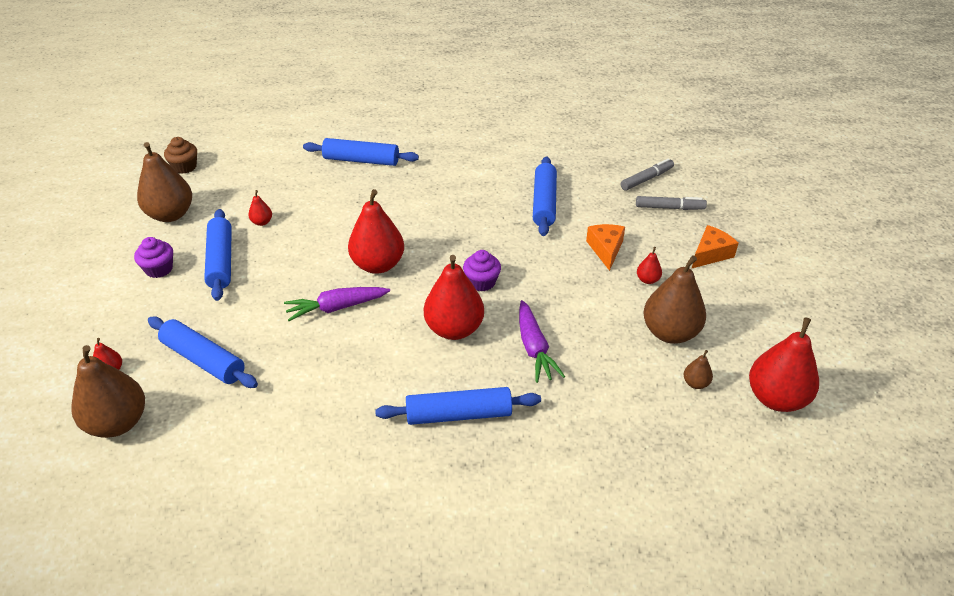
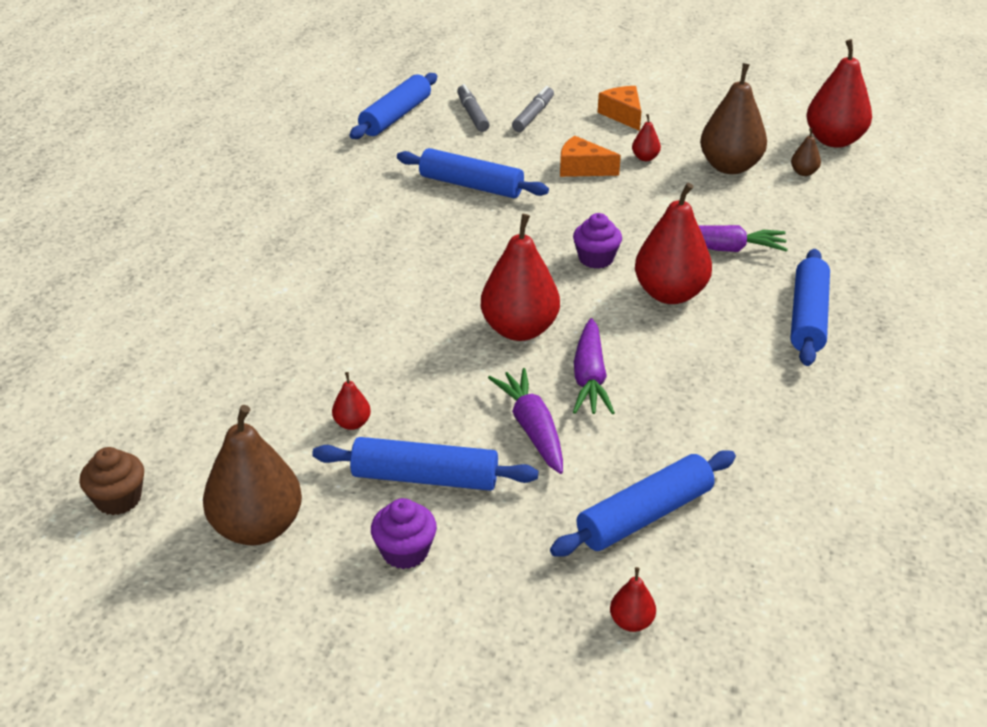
camera: 70 degrees left, 5 degrees down
(118, 423) = (746, 617): brown pear -> none
(276, 293) = (532, 428): none -> purple carrot
(361, 160) = (263, 305): blue rolling pin -> blue rolling pin (396, 116)

